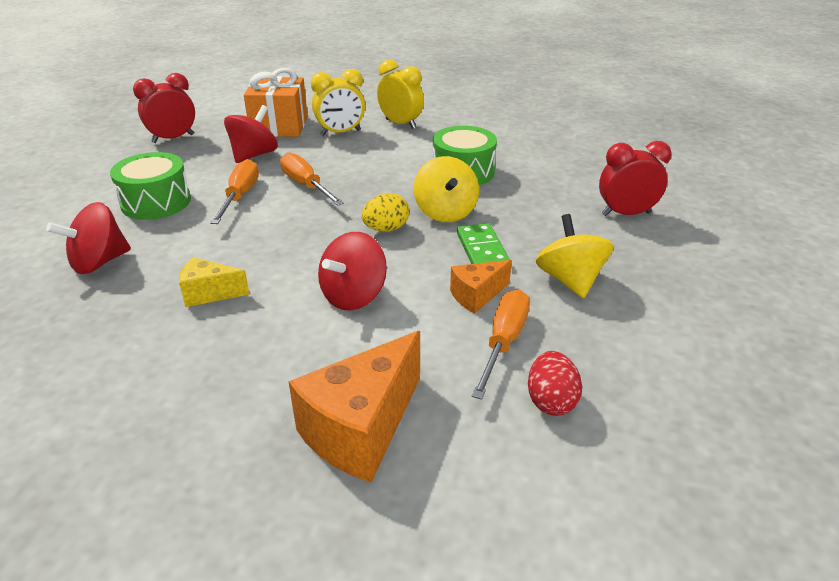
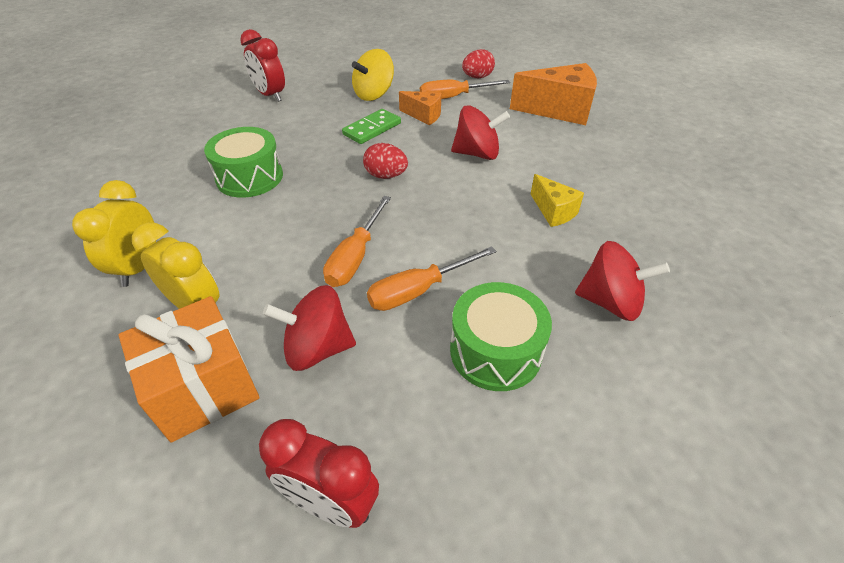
camera: 125 degrees left, 10 degrees up
(386, 229) = (386, 176): yellow egg -> red egg
(445, 212) = (333, 160): yellow spinning top -> none

